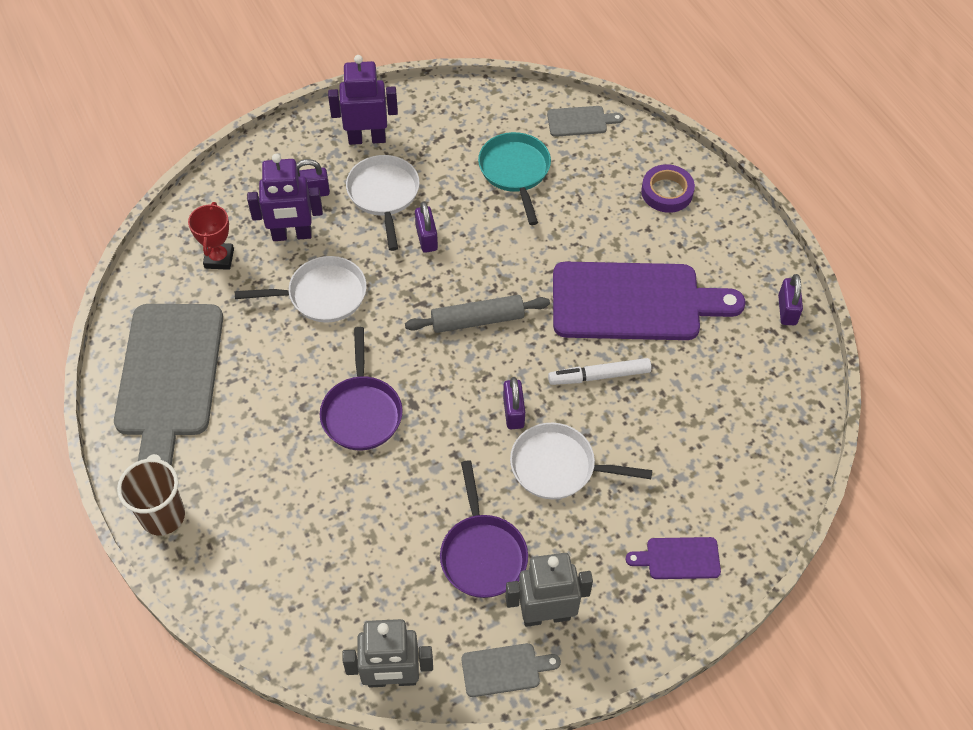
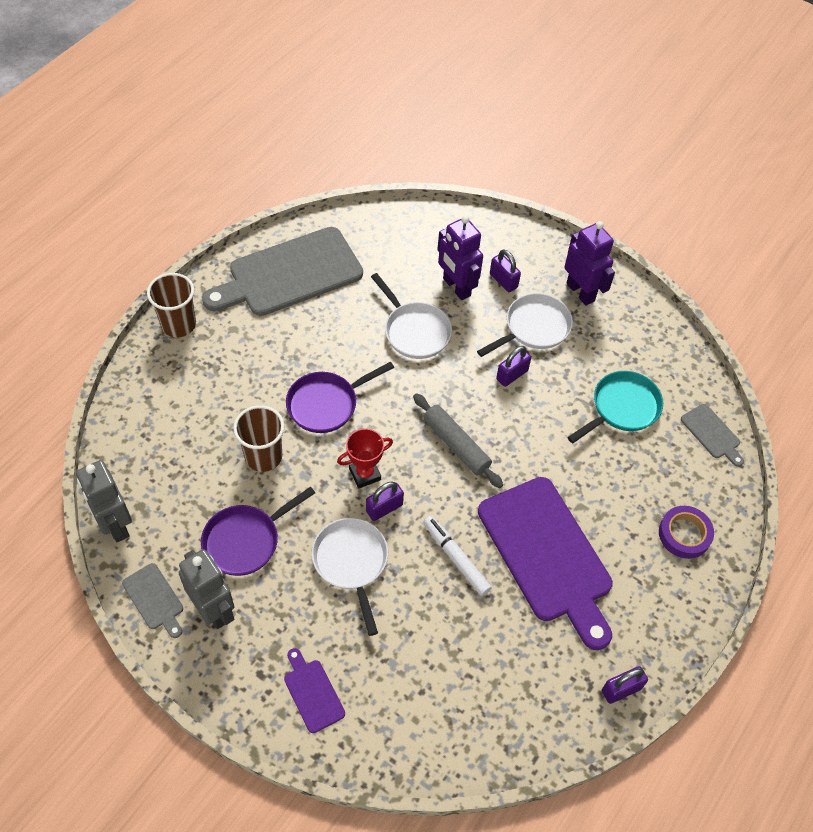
camera: 60 degrees right, 0 degrees up
(219, 258) = (406, 254): red trophy -> red trophy (365, 474)
(391, 497) = (263, 456): none -> brown cup

